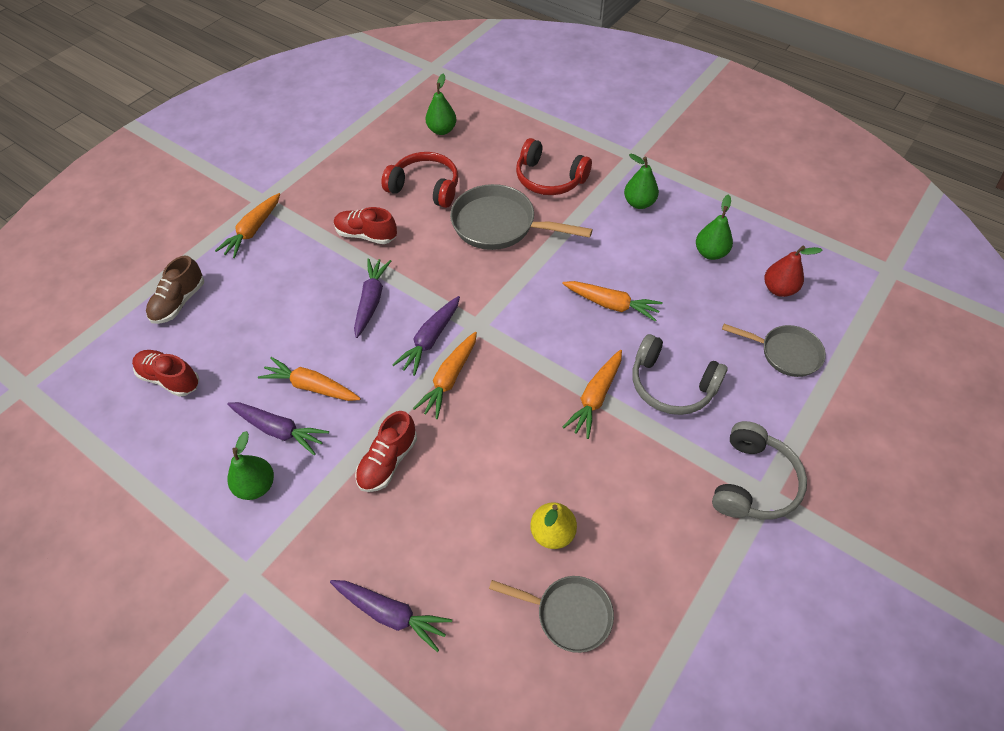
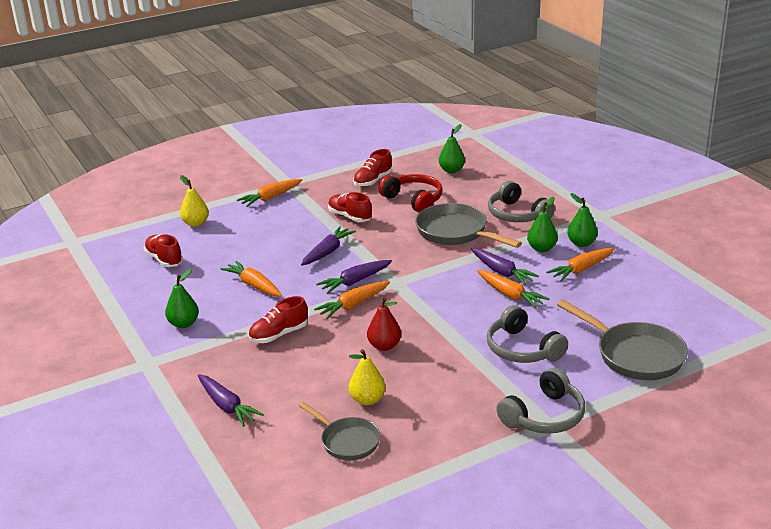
camera: 25 degrees right, 25 degrees down
(179, 302) = (196, 223): brown shoe -> yellow pear
(279, 430) = (217, 301): purple carrot -> purple carrot (501, 272)
(362, 170) = (373, 181): none -> red shoe
(549, 179) = (517, 214): red headphones -> grey headphones
(595, 397) = (456, 341): orange carrot -> orange carrot (581, 269)
(710, 253) = (619, 284): green pear -> green pear (542, 248)
(779, 289) = (662, 318): red pear -> red pear (384, 346)
(785, 353) = (635, 355): grey pan -> grey pan, size x1.60

